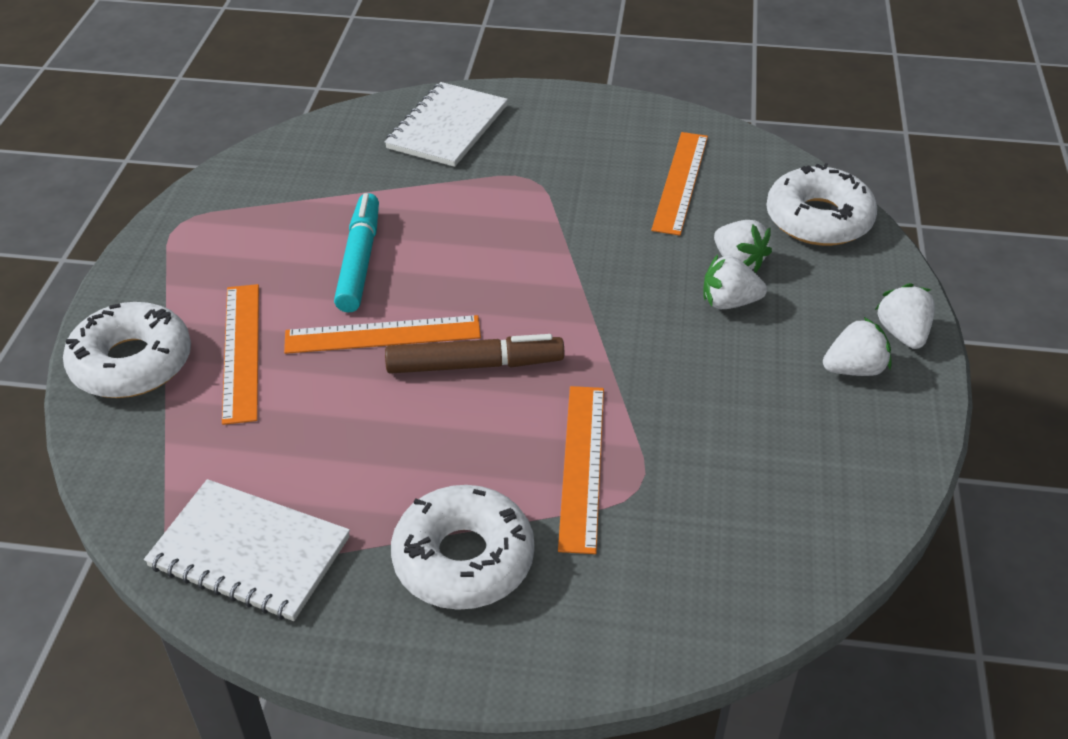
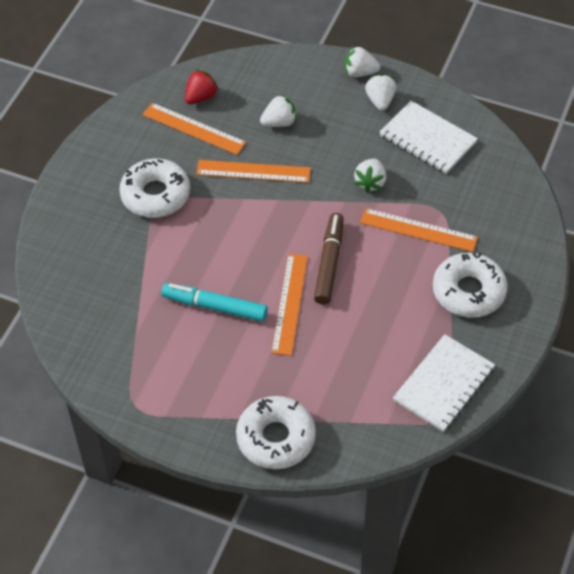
camera: 75 degrees left, 10 degrees up
(241, 351) = (282, 378): orange ruler -> orange ruler (253, 171)
(447, 127) = (83, 237): white notebook -> white notebook (428, 139)
(729, 302) = (312, 136): white strawberry -> white strawberry (370, 182)
(744, 177) = (201, 97): none -> red strawberry
(818, 219) = (253, 76): white donut -> white donut (155, 195)

